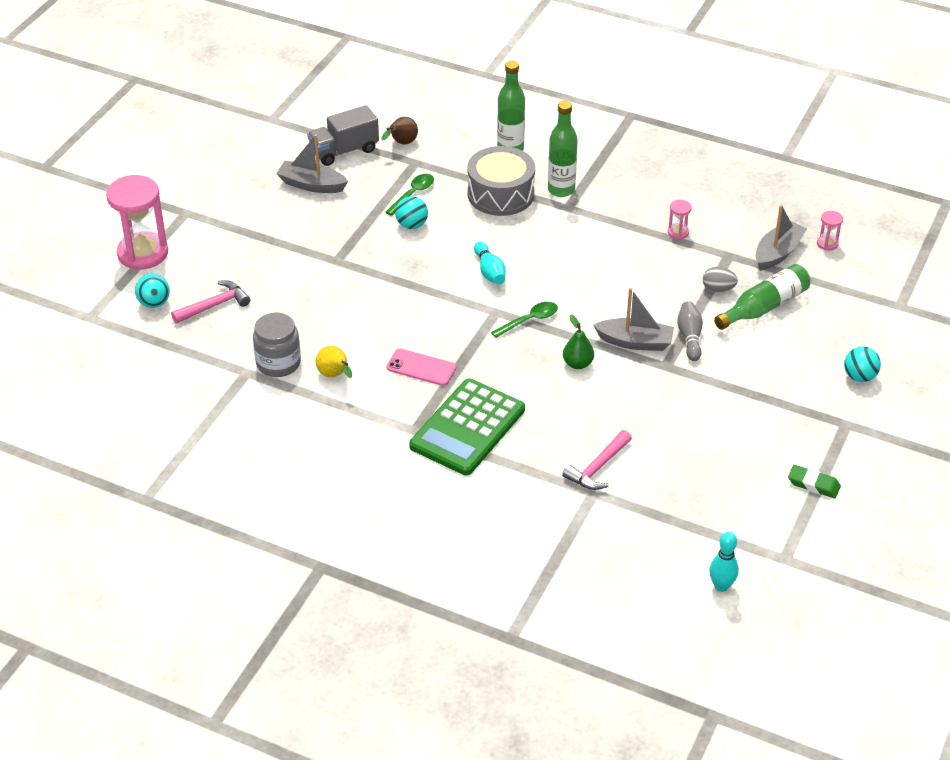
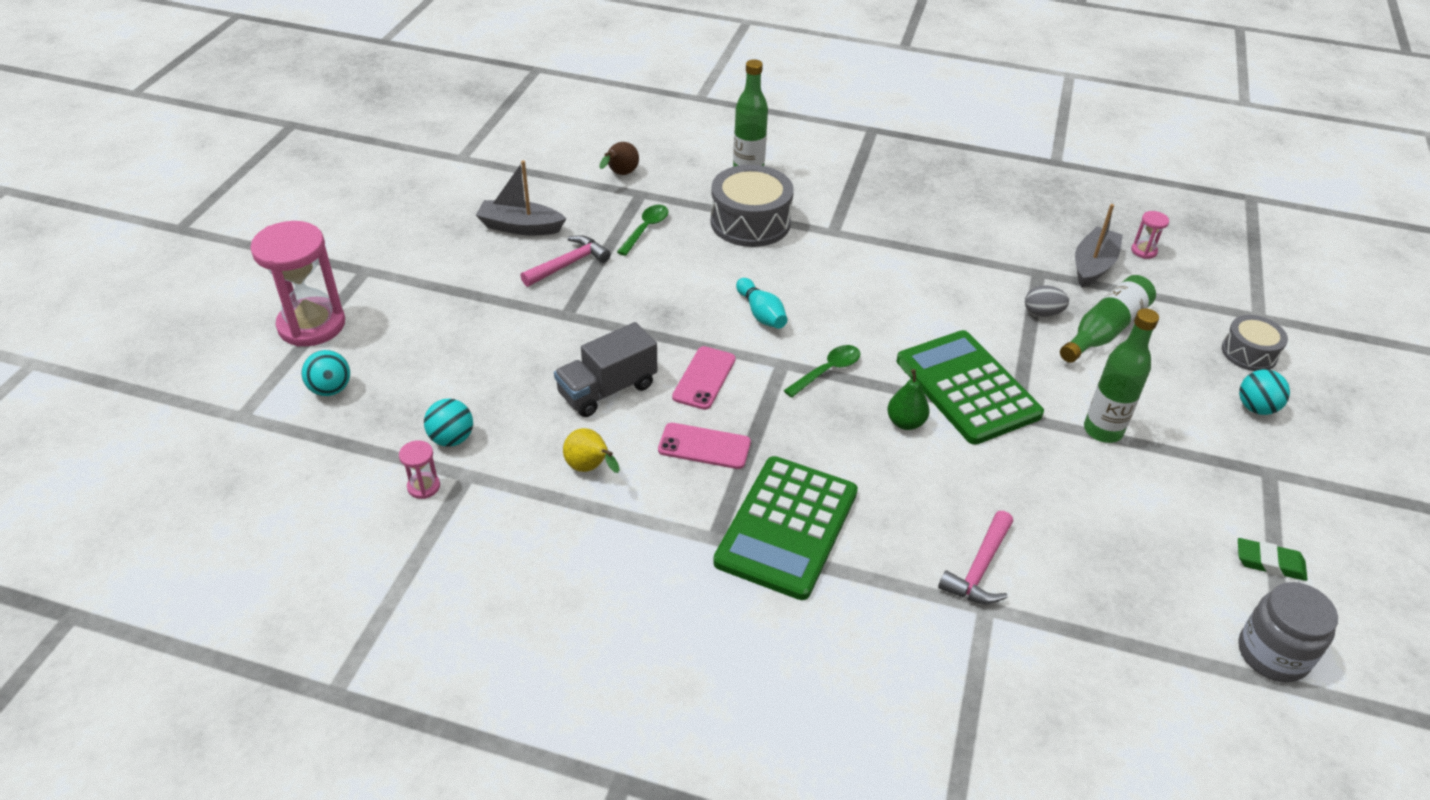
camera: 10 degrees left, 0 degrees up
(214, 305) = (413, 386): pink hammer -> pink hammer (568, 264)
(278, 363) = (510, 458): grey jar -> grey jar (1272, 654)
(344, 151) = (553, 186): grey truck -> grey truck (607, 390)
(412, 225) = (652, 265): turquoise ball -> turquoise ball (451, 439)
(433, 318) = (704, 378): none -> pink phone
(561, 190) = (819, 213): green bottle -> green bottle (1103, 430)
(635, 342) = (967, 387): grey boat -> green calculator
(678, 232) = (970, 251): pink hourglass -> pink hourglass (423, 486)
(690, 337) = (1031, 375): grey bowling pin -> none
(721, 586) = (1217, 741): turquoise bowling pin -> none
(876, 334) = (1249, 353): none -> grey drum

